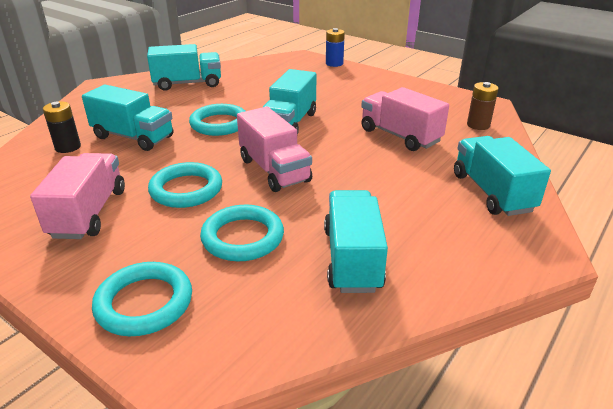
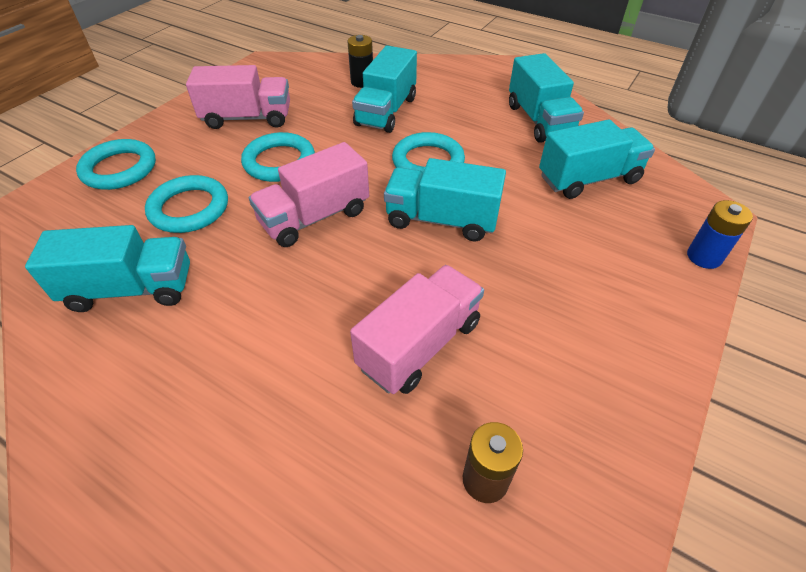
camera: 85 degrees right, 15 degrees up
(492, 192) = (237, 457): turquoise truck -> turquoise truck (588, 179)

